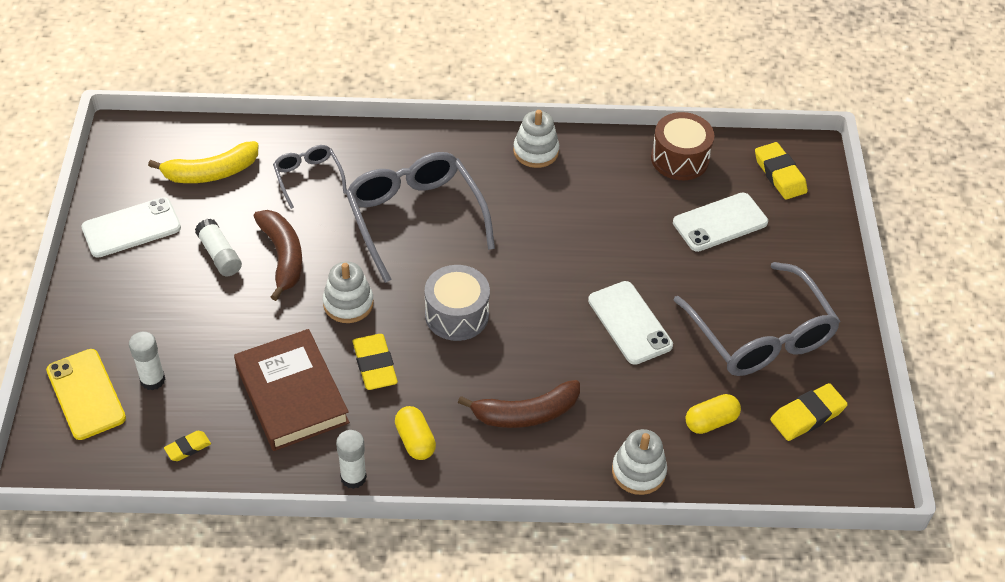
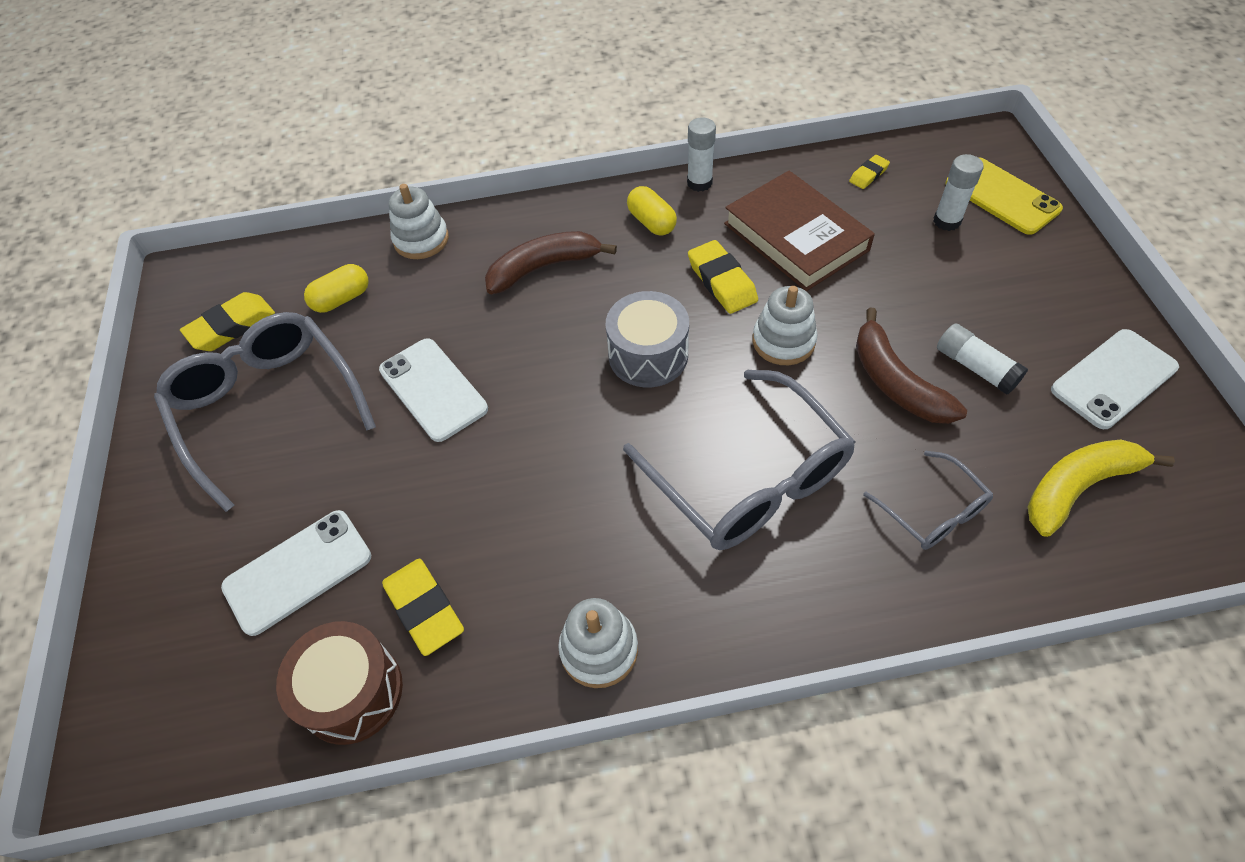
camera: 175 degrees right, 5 degrees up
(780, 174) = (181, 696): yellow eraser -> yellow eraser (424, 609)

